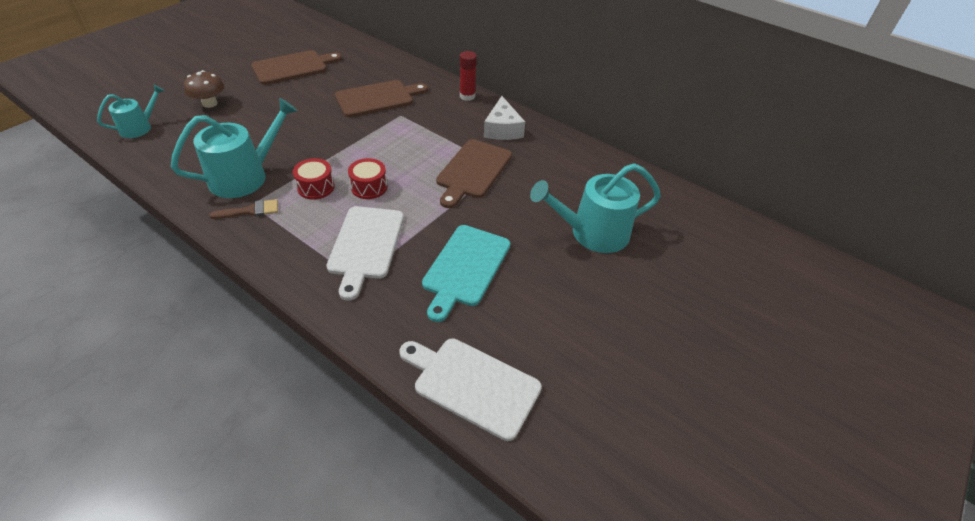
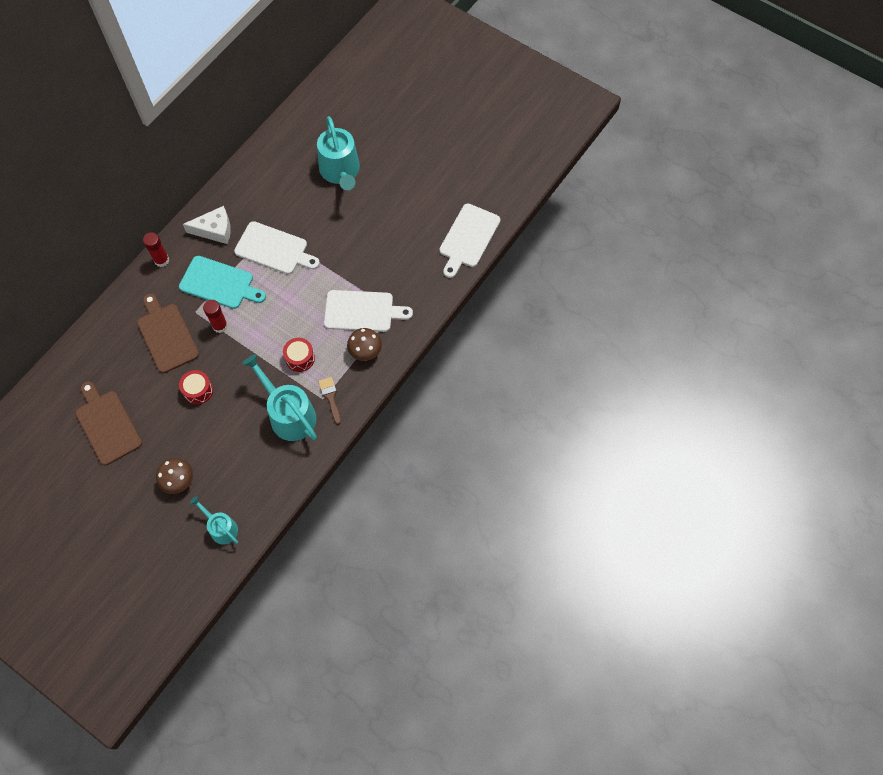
camera: 90 degrees left, 20 degrees up
(303, 246) = (365, 351): none -> brown mushroom
(369, 187) = (298, 320): red drum -> red drum (198, 390)
(378, 130) = (220, 326): none -> red glue stick
(465, 268) = (379, 248): turquoise cutting board -> turquoise cutting board (219, 283)
(473, 171) = (274, 249): brown cutting board -> white cutting board

